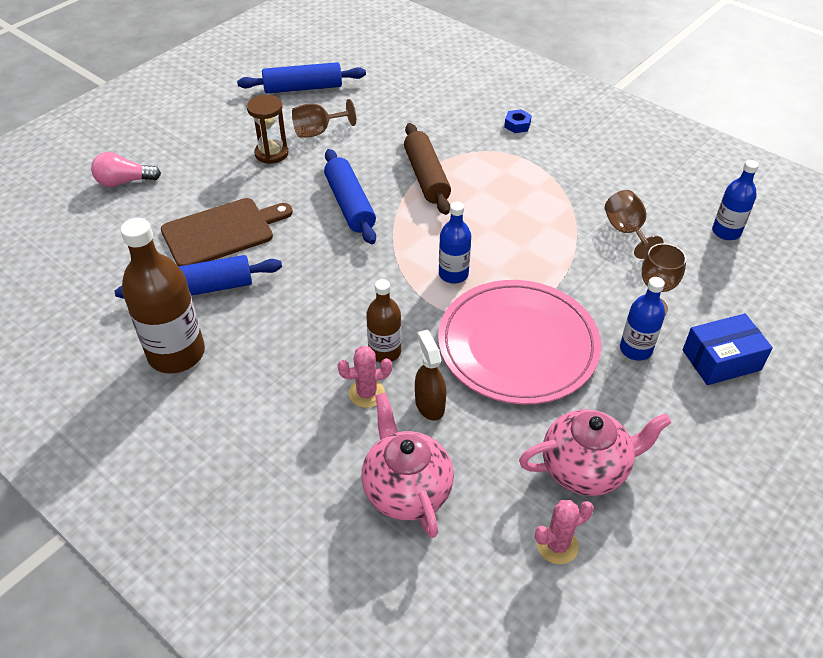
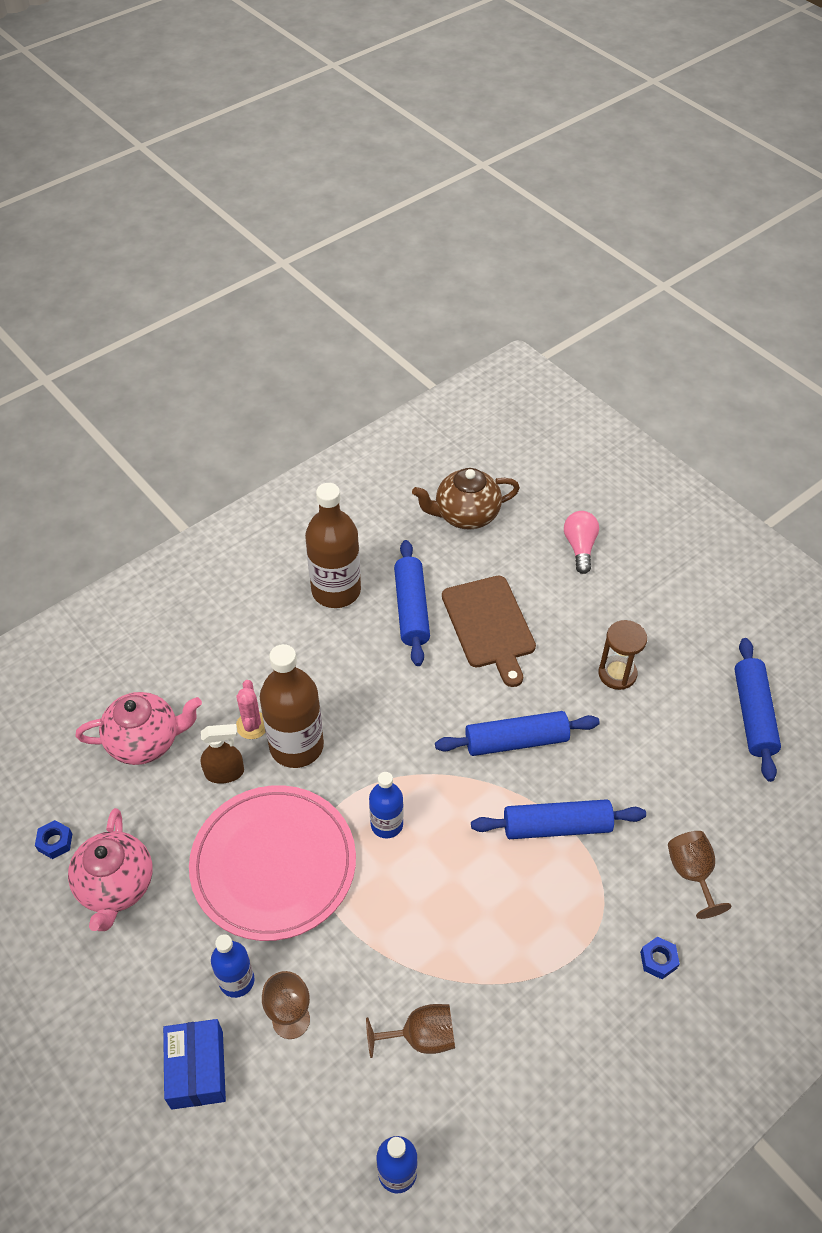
camera: 100 degrees right, 5 degrees up
(71, 263) = (465, 515): none -> brown teapot
(318, 131) = (657, 723): brown goblet -> brown goblet (692, 873)
(385, 352) = (296, 746): brown bottle -> brown bottle, size x1.75
(426, 177) = (557, 826): brown rolling pin -> blue rolling pin
(557, 545) = (55, 842): pink cactus -> blue nut

